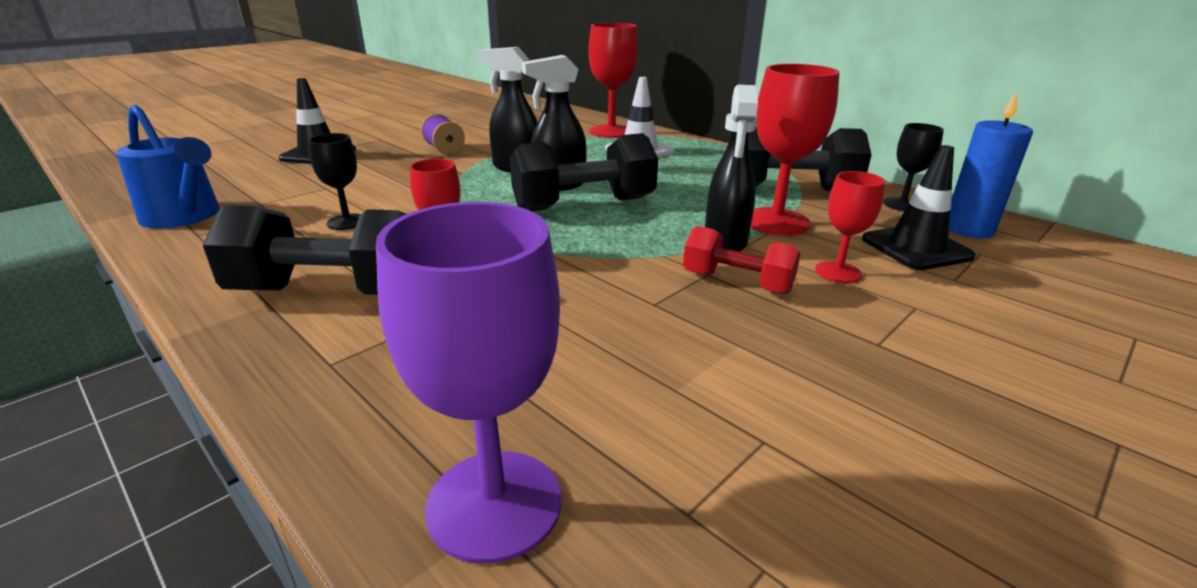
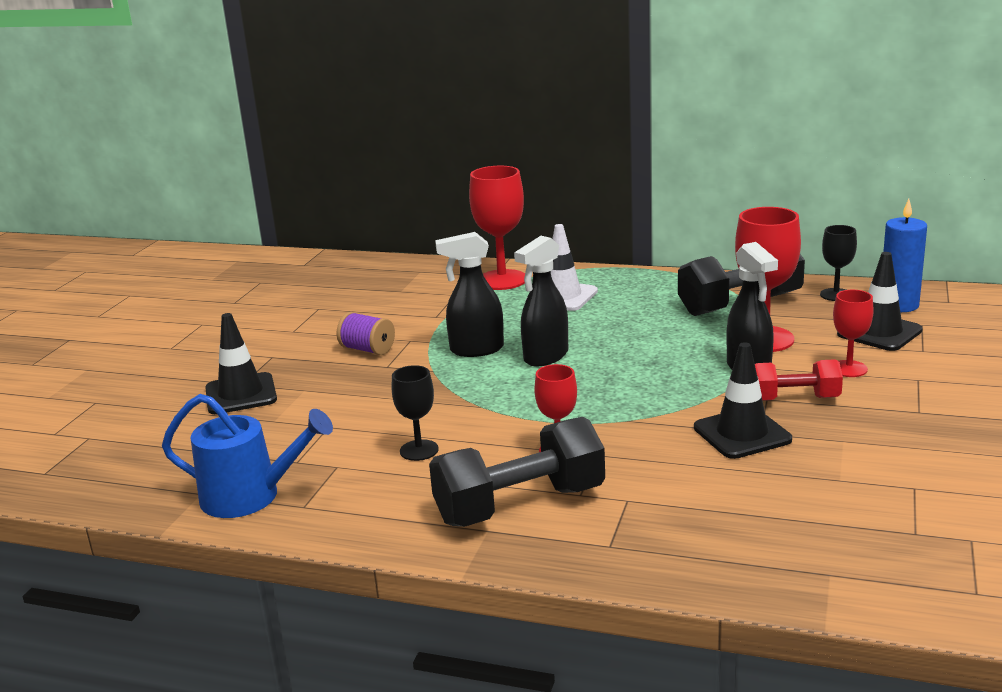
camera: 25 degrees left, 5 degrees down
(494, 504) = (821, 567): purple goblet -> none
(584, 204) = (596, 369): black dumbbell -> none
(633, 298) = (742, 434): none -> black traffic cone

